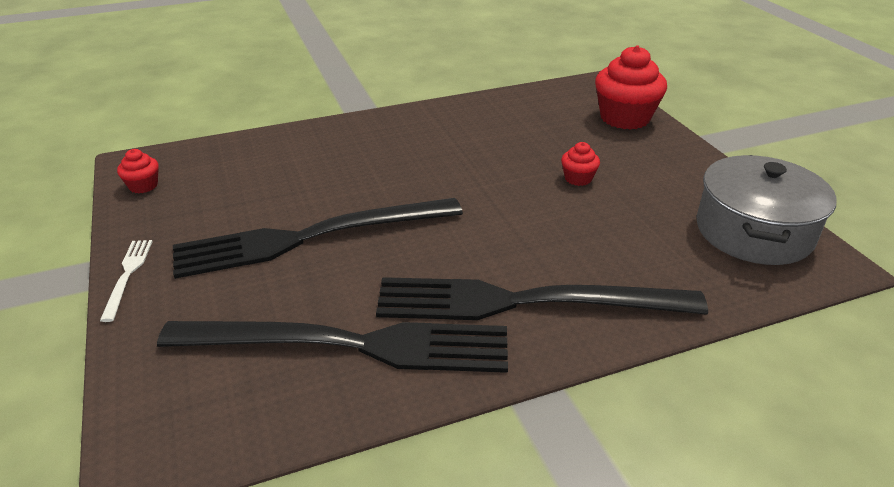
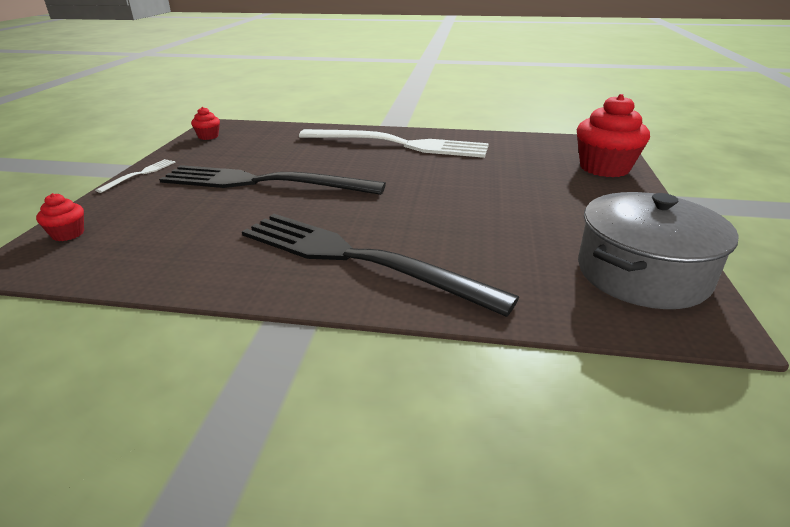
camera: 30 degrees right, 5 degrees down
(349, 345) = (204, 245): black fork -> none
(402, 137) = (399, 144): none -> white fork
(578, 178) = (508, 196): red cupcake -> red cupcake (68, 234)

